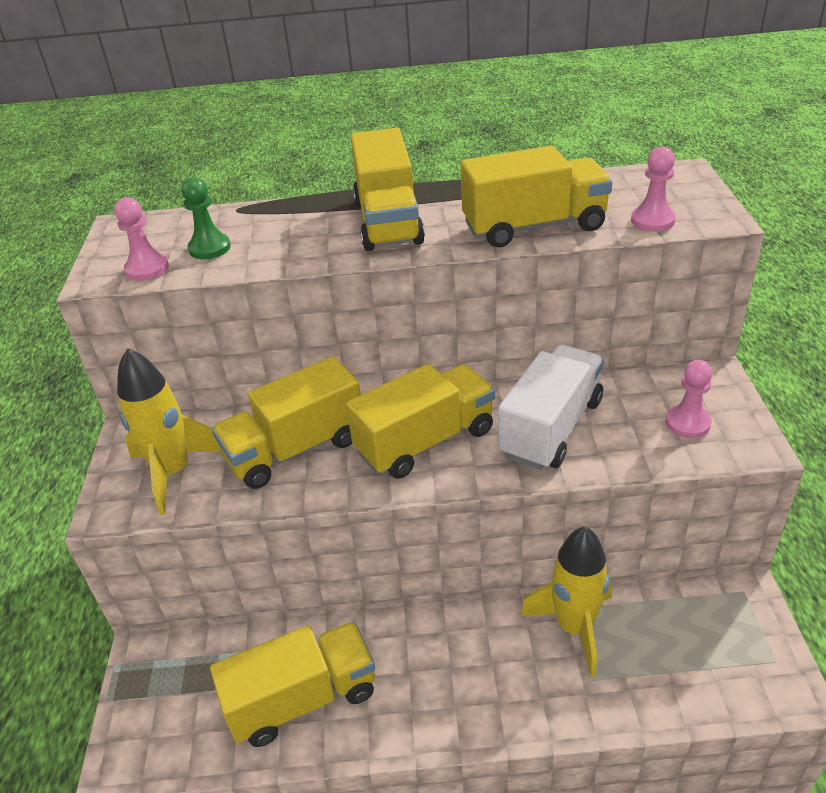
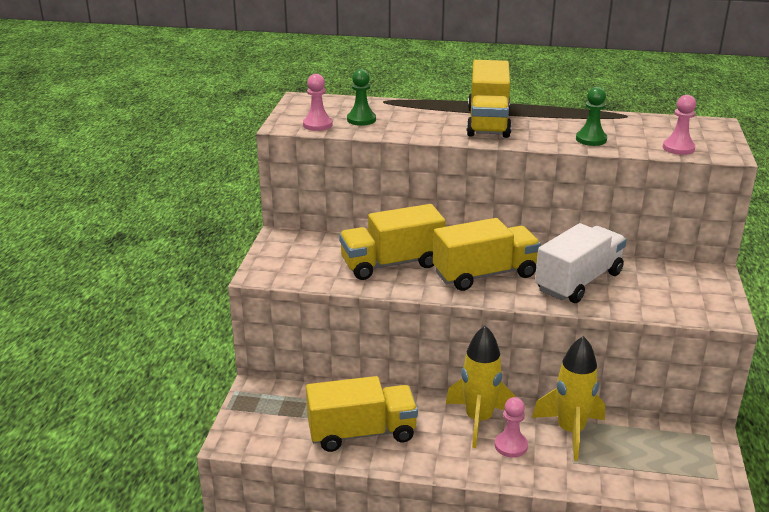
camera: 10 degrees right, 10 degrees down
(173, 472) = (305, 262): yellow rocket -> yellow rocket (478, 420)
(534, 226) = (591, 139): yellow truck -> green pawn
(687, 423) = (681, 295): pink pawn -> pink pawn (511, 446)

